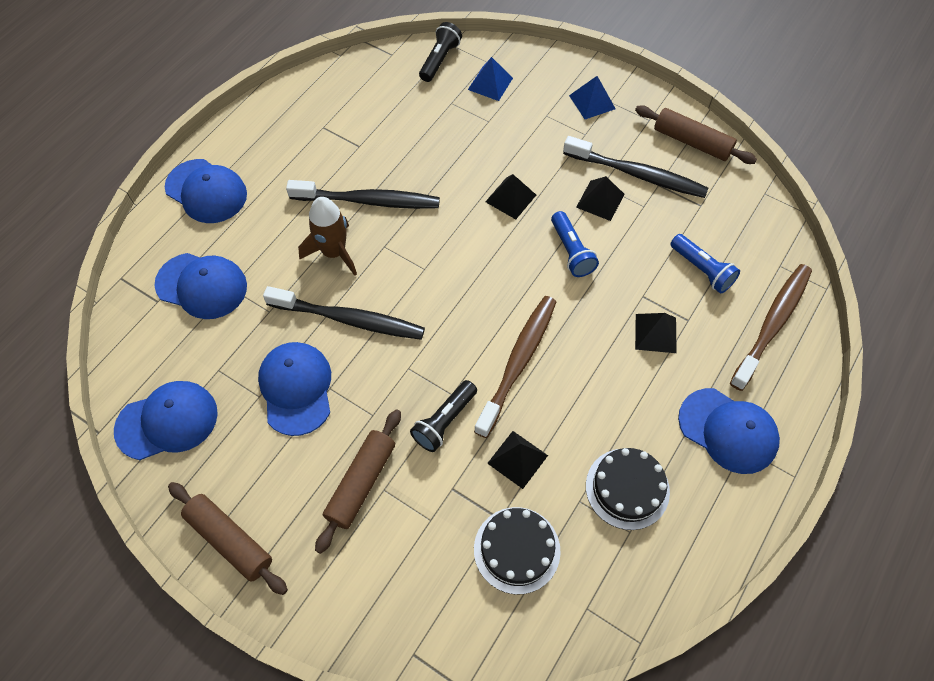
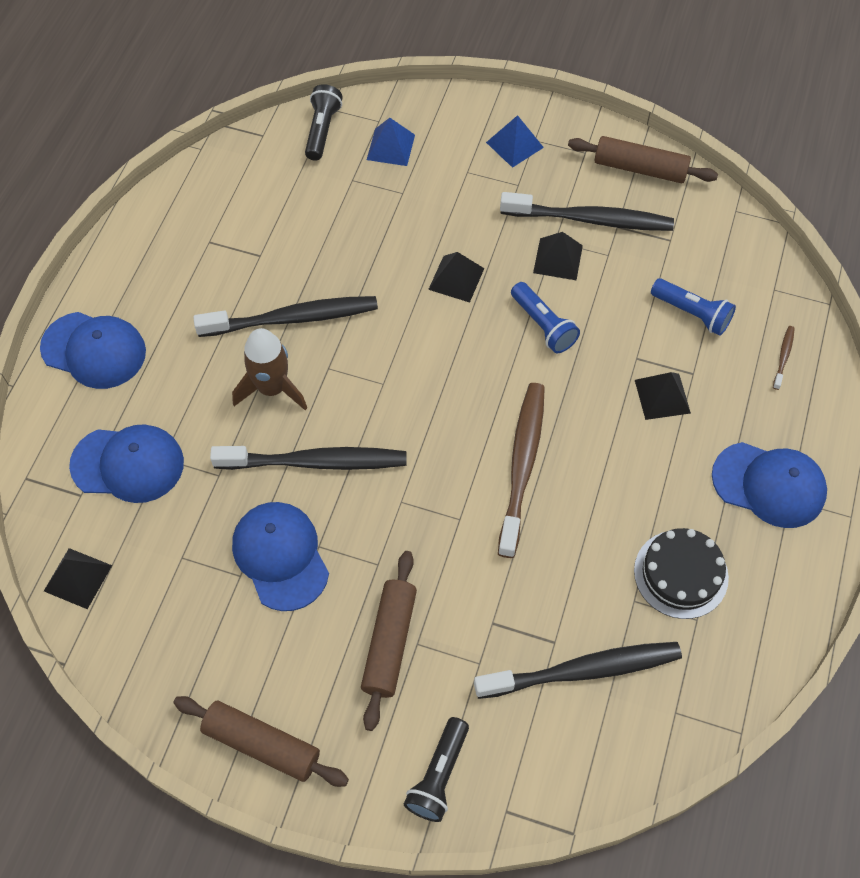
camera: 15 degrees left, 0 degrees up
(167, 421) = (142, 631): blue cap -> none
(444, 421) = (460, 551): black flashlight -> black flashlight (438, 776)
(517, 459) = (554, 572): black pyramid -> black pyramid (78, 578)
(517, 550) = (583, 670): black cake -> black toothbrush
(772, 324) = (783, 357): brown toothbrush -> brown toothbrush, size x0.41

